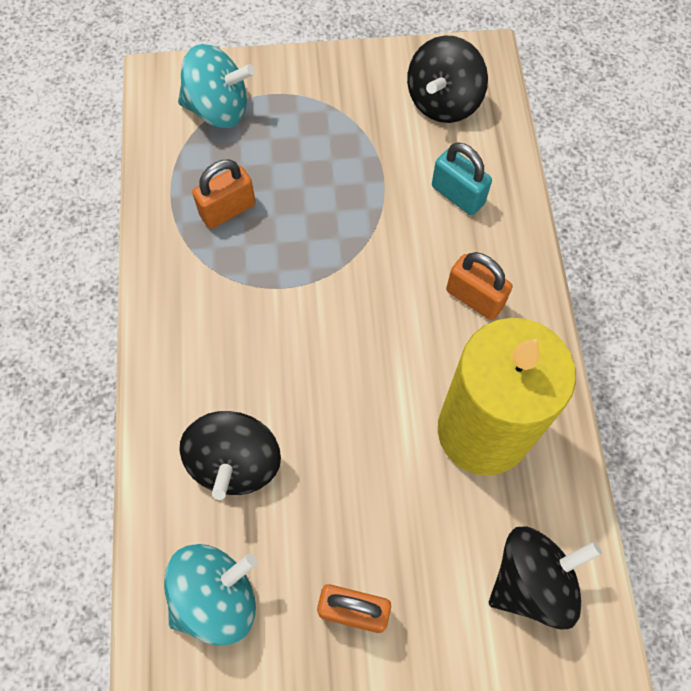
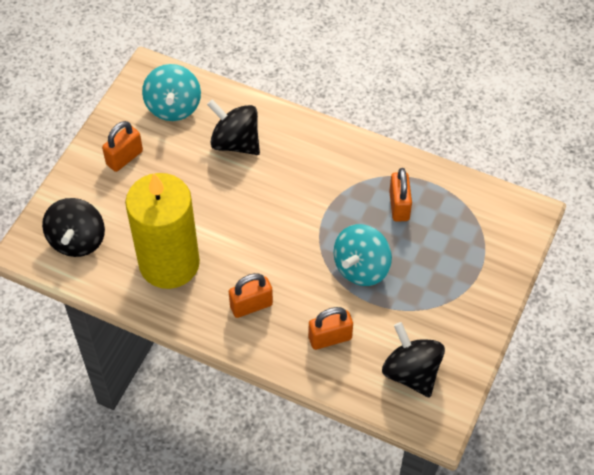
camera: 120 degrees right, 10 degrees down
(218, 109) = (484, 234): turquoise spinning top -> turquoise spinning top (361, 268)
(457, 195) = (330, 338): turquoise padlock -> orange padlock

